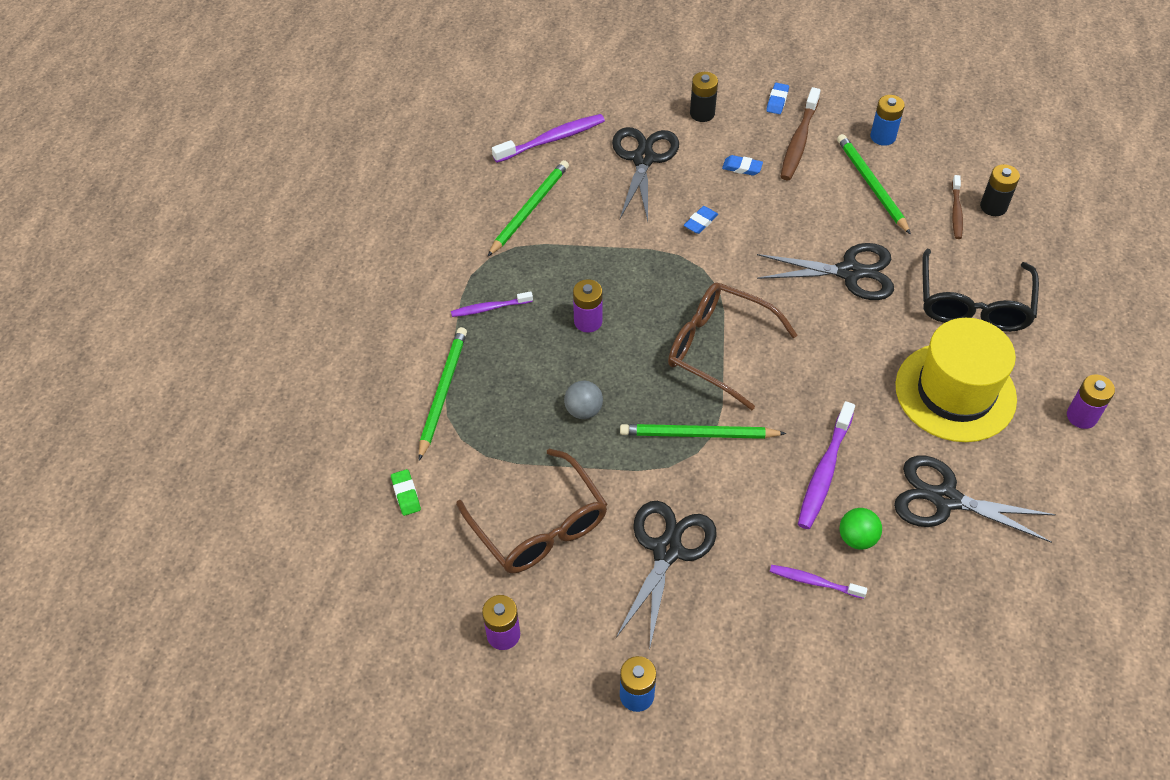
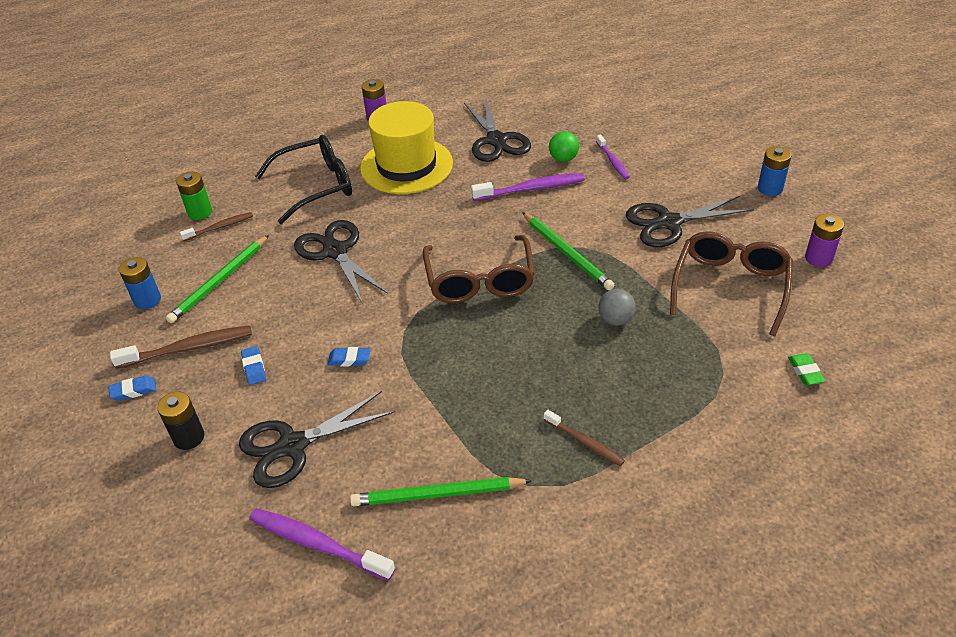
camera: 125 degrees left, 10 degrees down
(406, 494) = (805, 372): green eraser -> green eraser turned 45 degrees counterclockwise
(442, 392) = (700, 414): green pencil -> none
(490, 308) = (585, 442): purple toothbrush -> brown toothbrush
(588, 321) = (530, 367): purple battery -> none
(993, 206) = (200, 212): black battery -> green battery

